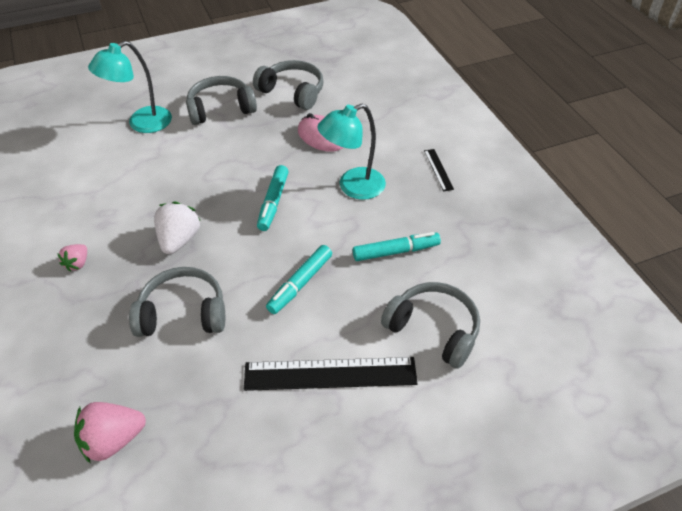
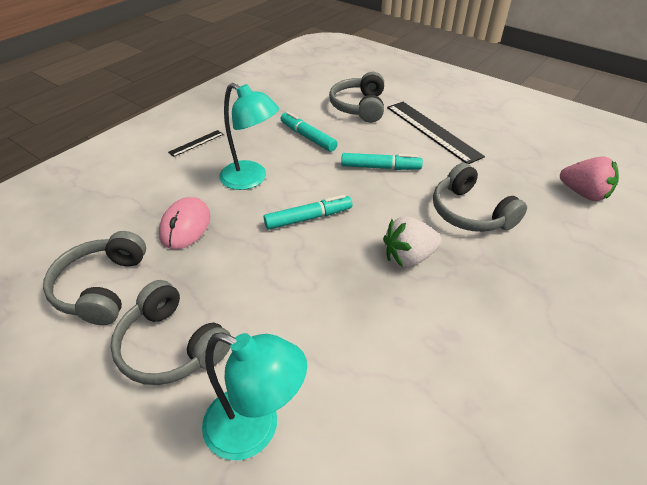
camera: 120 degrees left, 5 degrees down
(78, 263) = (511, 318): pink strawberry -> none

